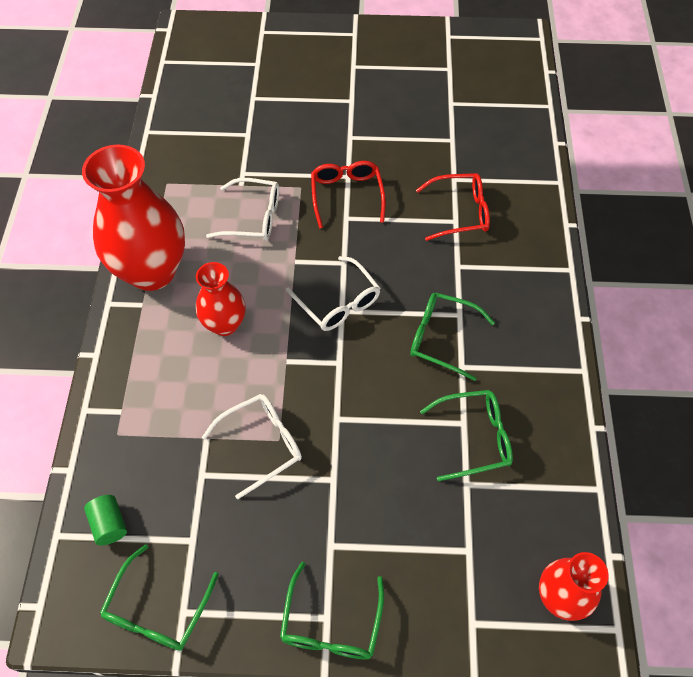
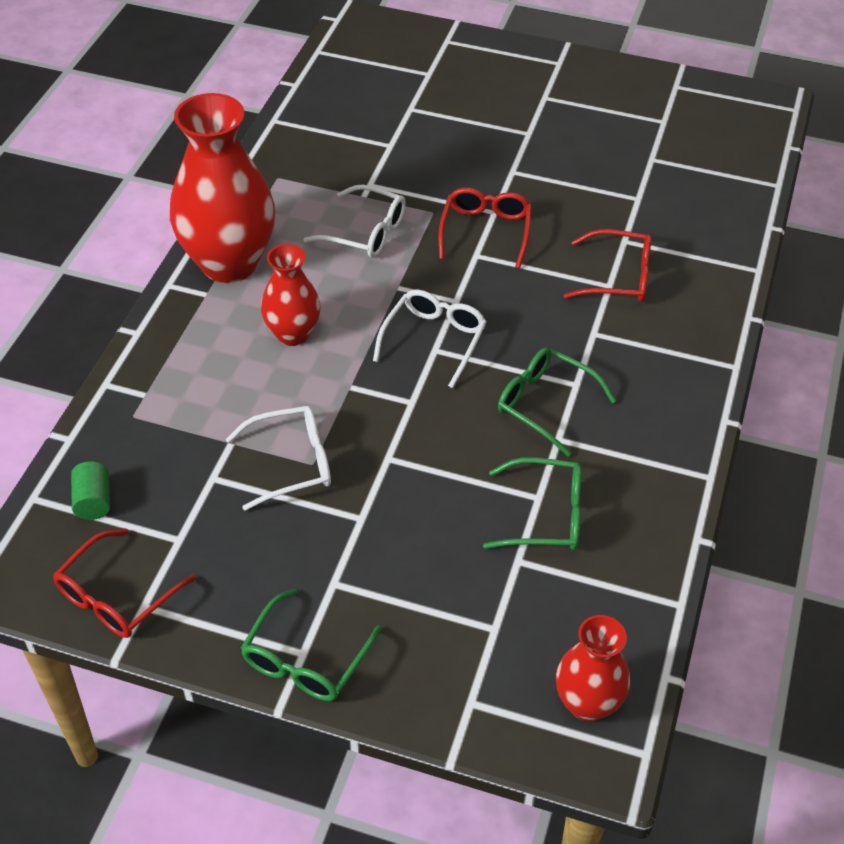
camera: 15 degrees right, 10 degrees down
(157, 609) = (117, 596): green glasses -> red glasses
(338, 302) = (434, 340): white glasses -> white glasses turned 135 degrees counterclockwise

